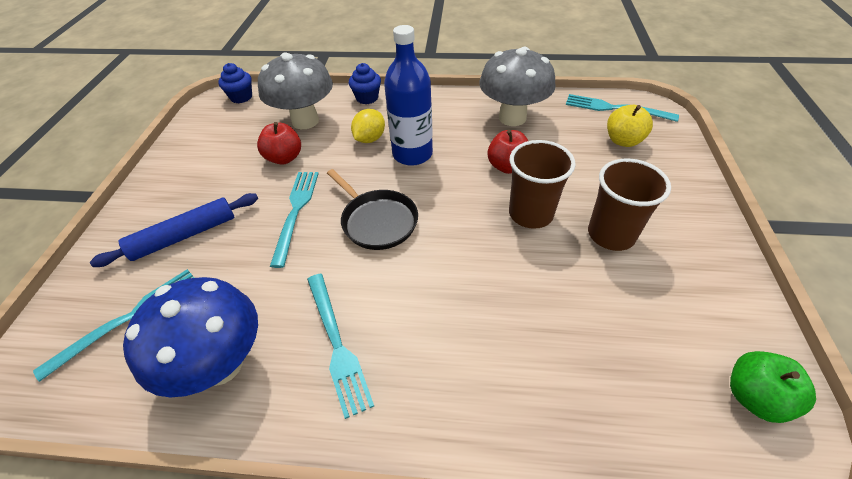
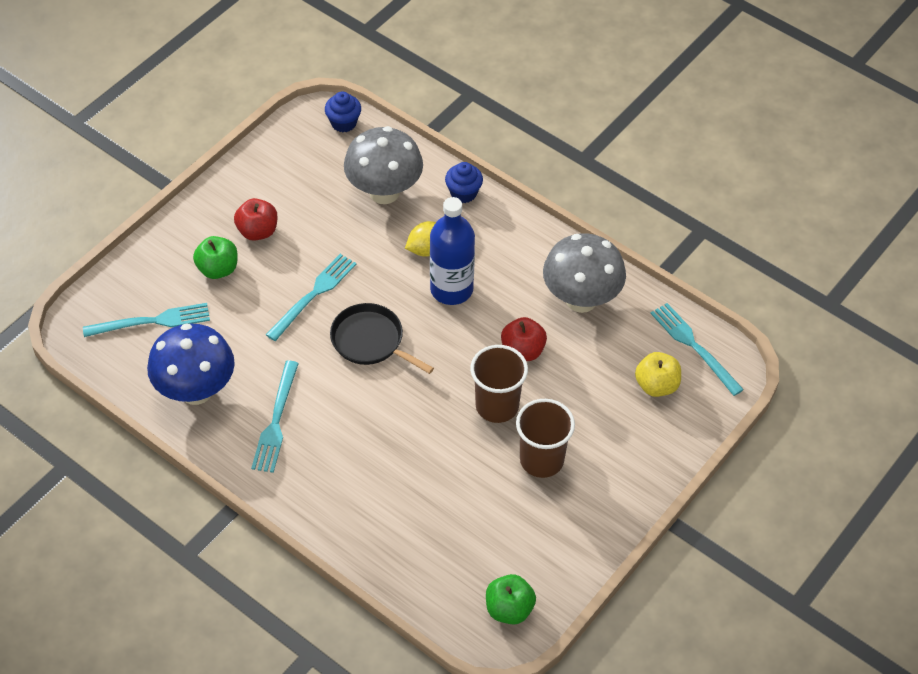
camera: 30 degrees right, 5 degrees up
(184, 235) = (218, 269): blue rolling pin -> green apple
(284, 158) = (338, 229): red apple -> red apple (257, 231)
(377, 221) = (370, 341): black pan -> black pan turned 135 degrees clockwise

